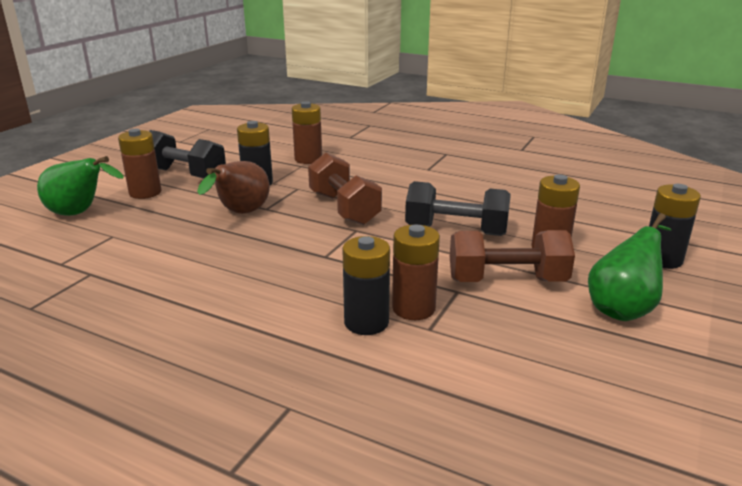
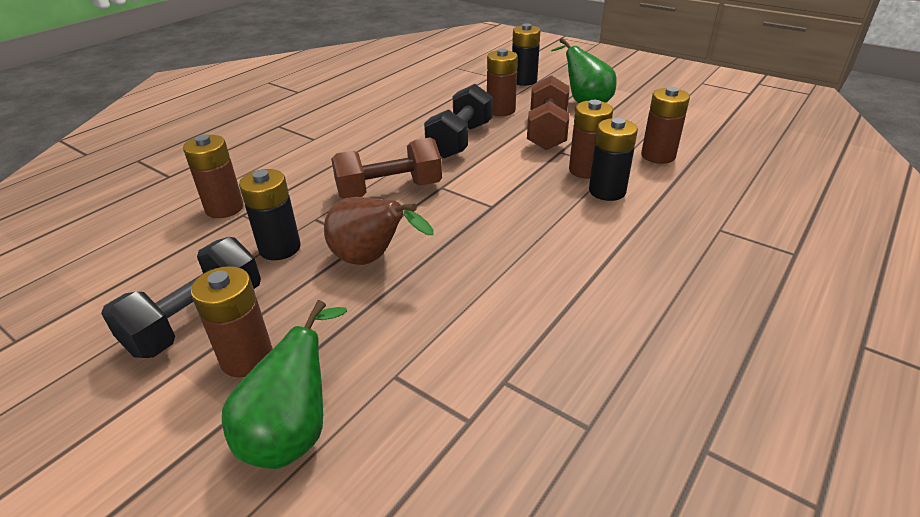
camera: 80 degrees left, 10 degrees up
(476, 368) = (658, 156): none -> brown battery

